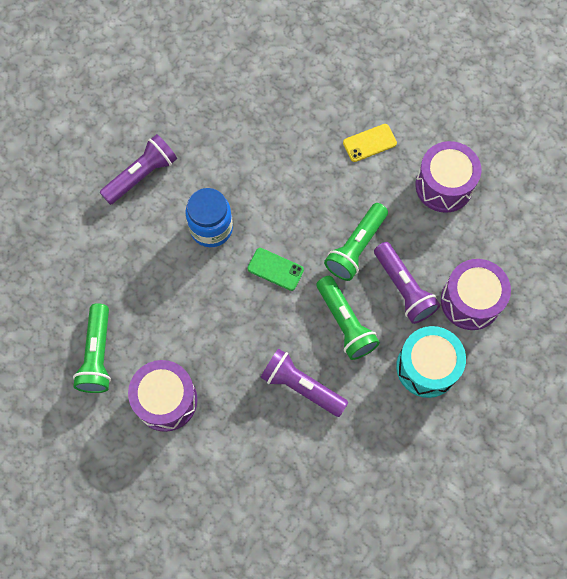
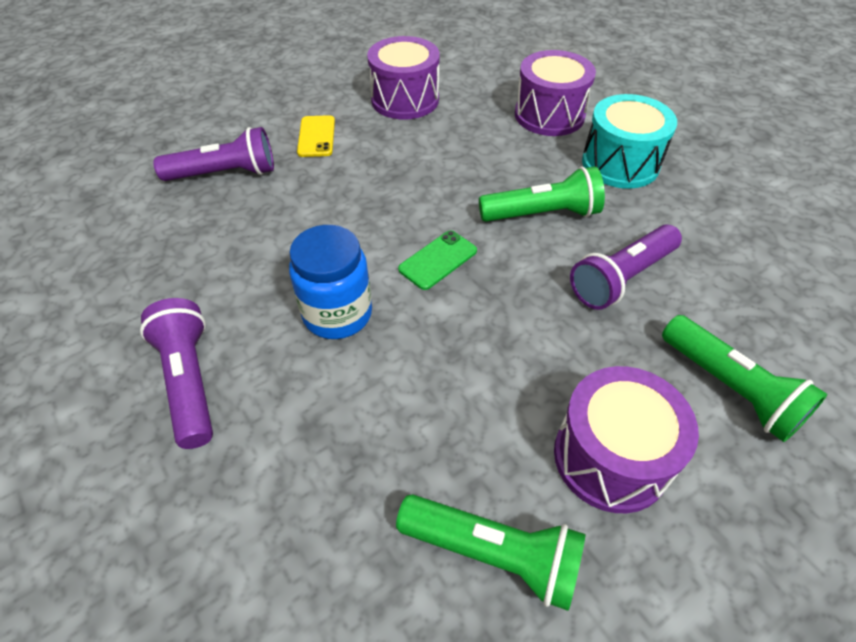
camera: 70 degrees left, 20 degrees down
(356, 247) = (444, 180): green flashlight -> green flashlight (730, 388)
(403, 288) = (515, 156): purple flashlight -> purple flashlight (225, 174)

